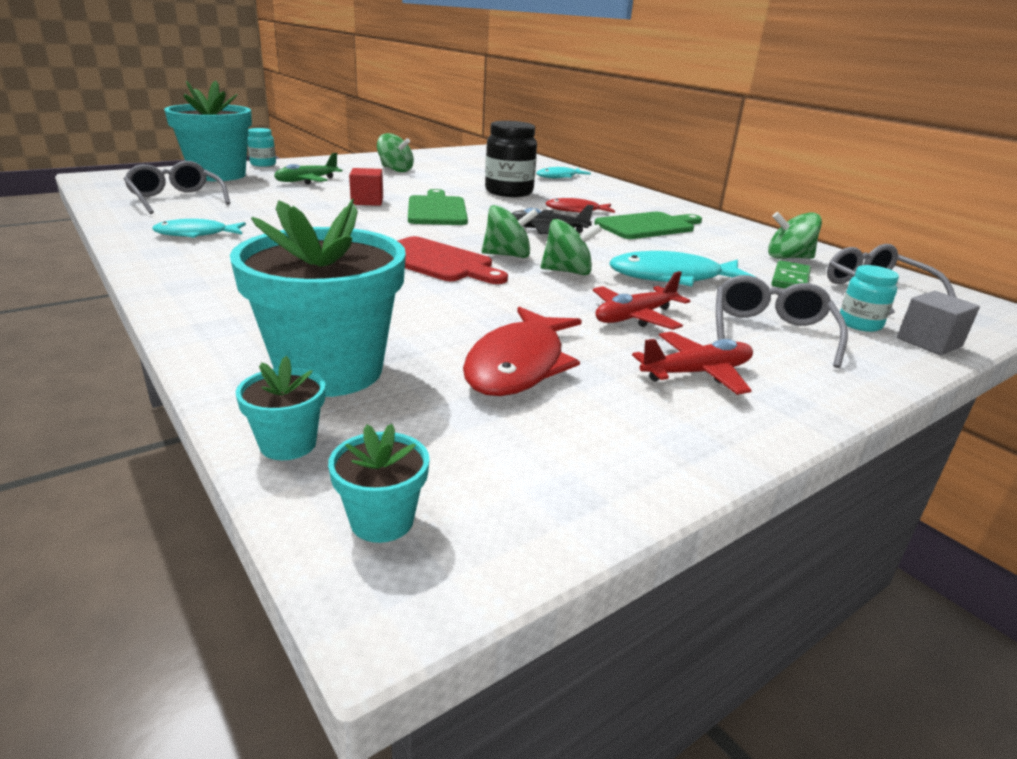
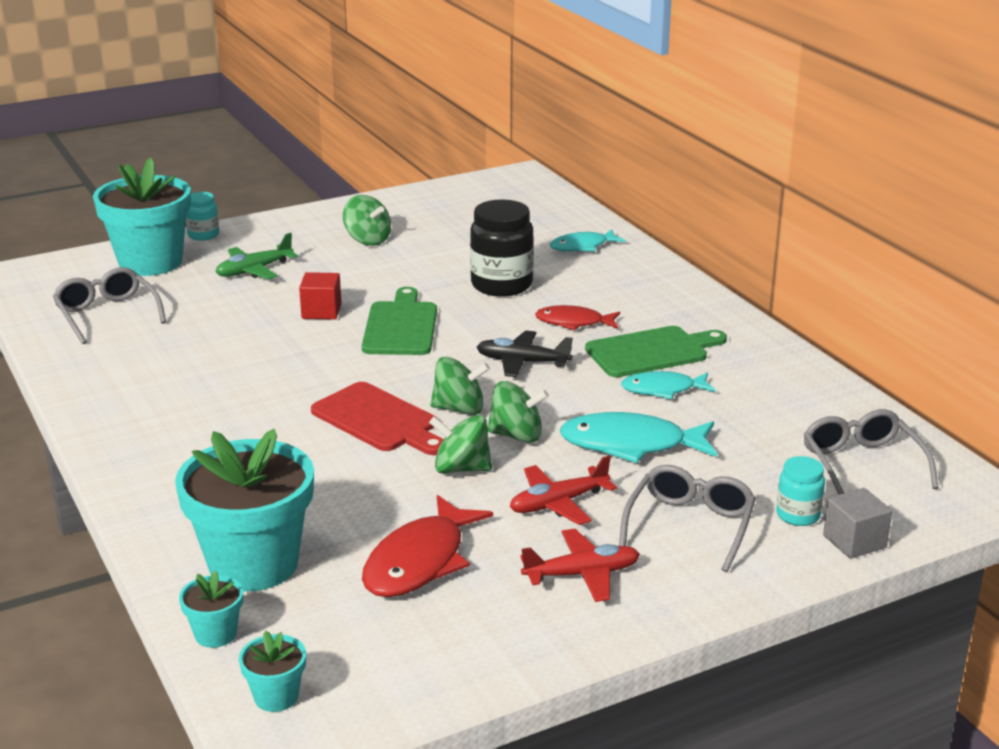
camera: 10 degrees right, 0 degrees up
(196, 234) = (132, 378): turquoise fish -> turquoise fish (663, 389)
(788, 258) = (794, 409): green spinning top -> green spinning top (461, 468)
(790, 279) = (770, 447): green domino -> none

